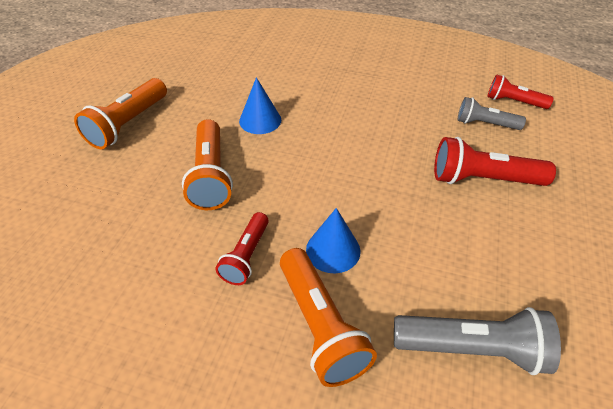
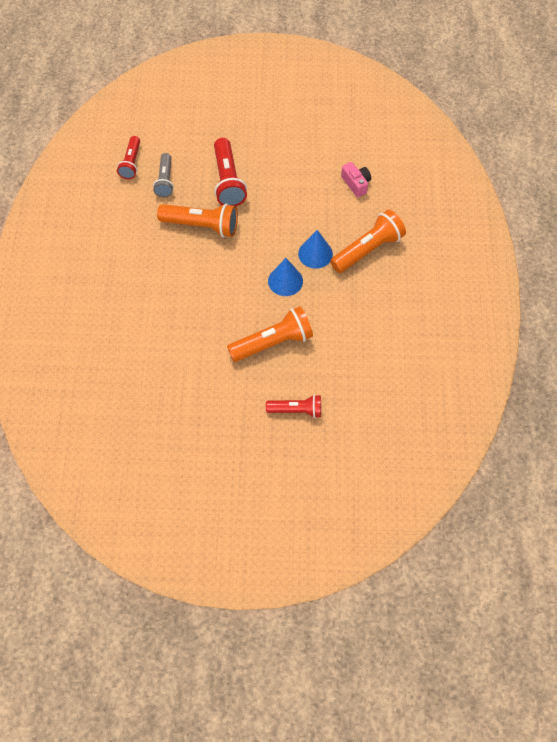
camera: 105 degrees left, 15 degrees up
(128, 124) = (231, 428): orange flashlight -> orange flashlight (202, 225)
(246, 256) = (335, 298): red flashlight -> red flashlight (296, 410)
(260, 120) = (199, 329): blue cone -> blue cone (285, 281)
(472, 348) = (356, 184): grey flashlight -> pink camera

